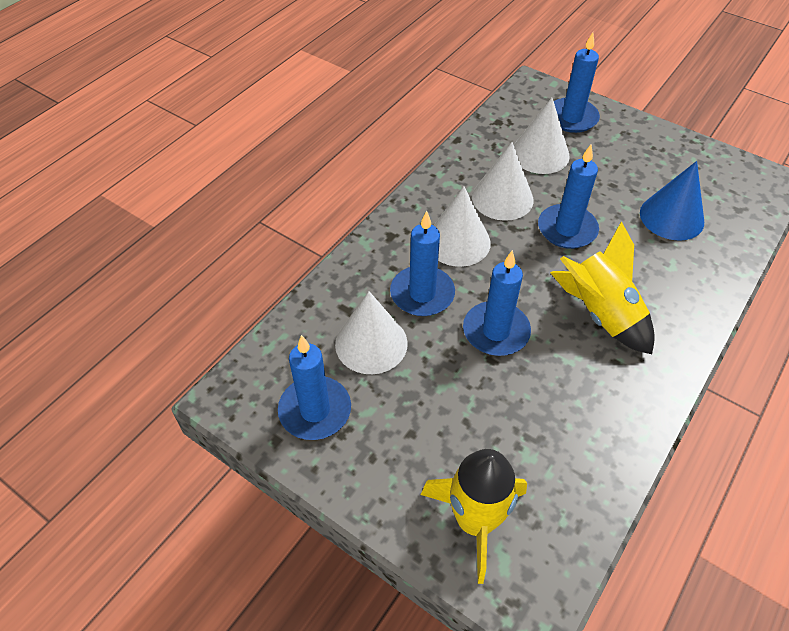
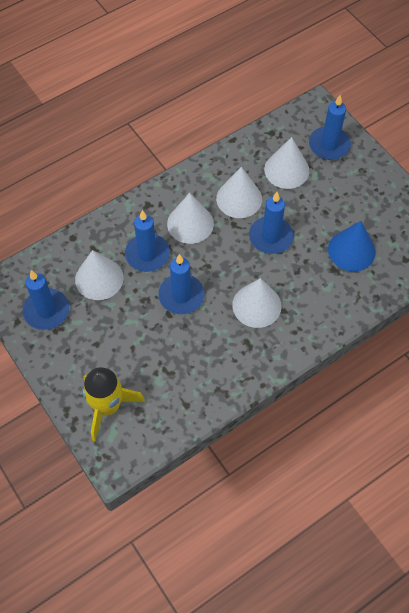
camera: 20 degrees right, 10 degrees up
(600, 313) = (256, 305): yellow rocket -> white cone

